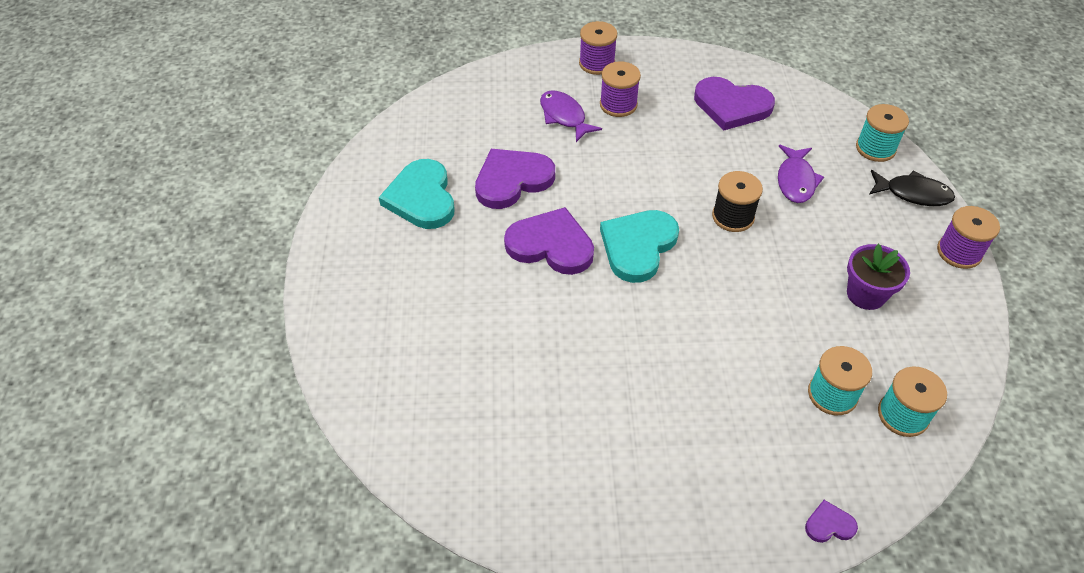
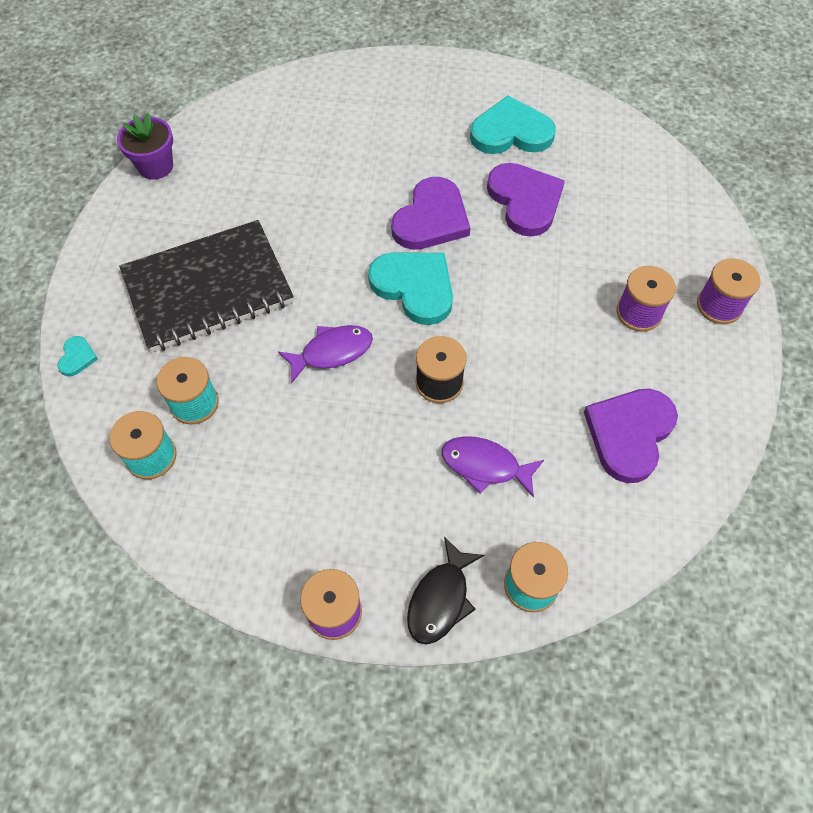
camera: 100 degrees right, 10 degrees up
(564, 116) = (621, 258): purple fish -> purple fish (332, 352)
(696, 418) = (208, 289): none -> black notebook
(829, 524) = (77, 357): purple heart -> turquoise heart
(866, 294) = (300, 479): purple flower pot -> purple flower pot (155, 166)

